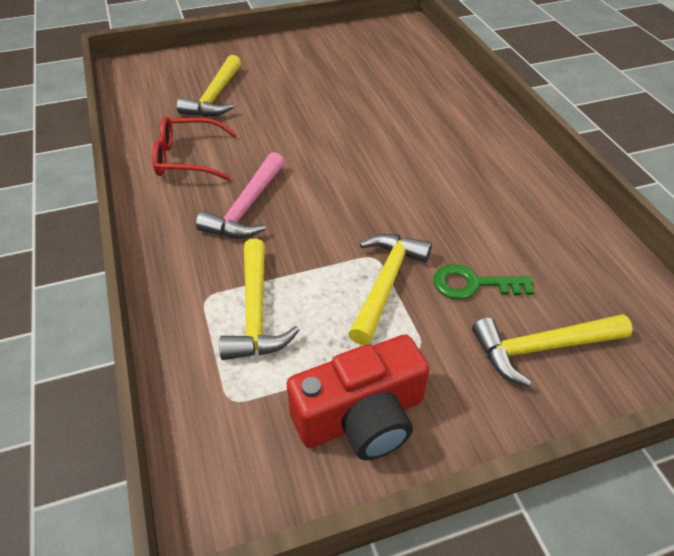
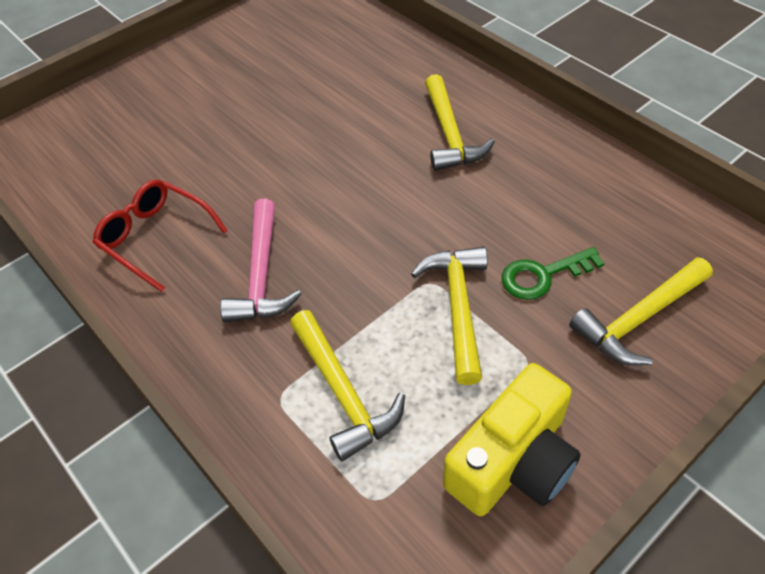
camera: 20 degrees left, 5 degrees up
(187, 158) = (155, 238): red glasses -> red glasses turned 60 degrees clockwise
(215, 97) = (141, 147): yellow hammer -> yellow hammer (450, 134)
(361, 417) = (513, 461): red camera -> yellow camera

